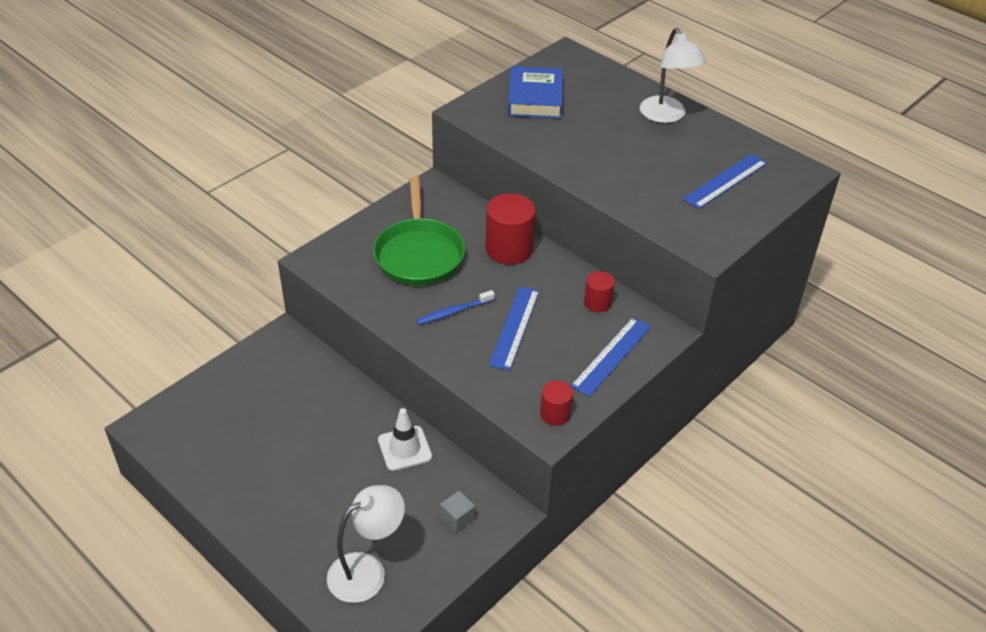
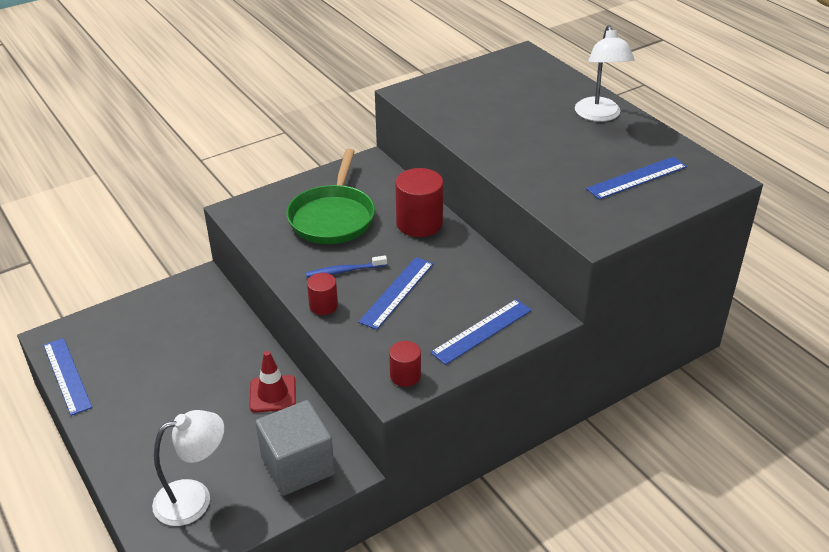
camera: 15 degrees right, 5 degrees down
(180, 464) = (67, 375): none -> blue ruler
(405, 448) = (273, 394): white traffic cone -> red traffic cone
(457, 518) = (297, 466): grey cube -> grey cube, size x2.31
(535, 98) = (476, 88): blue book -> none
(597, 303) = (487, 281): red cylinder -> red cylinder (323, 305)

